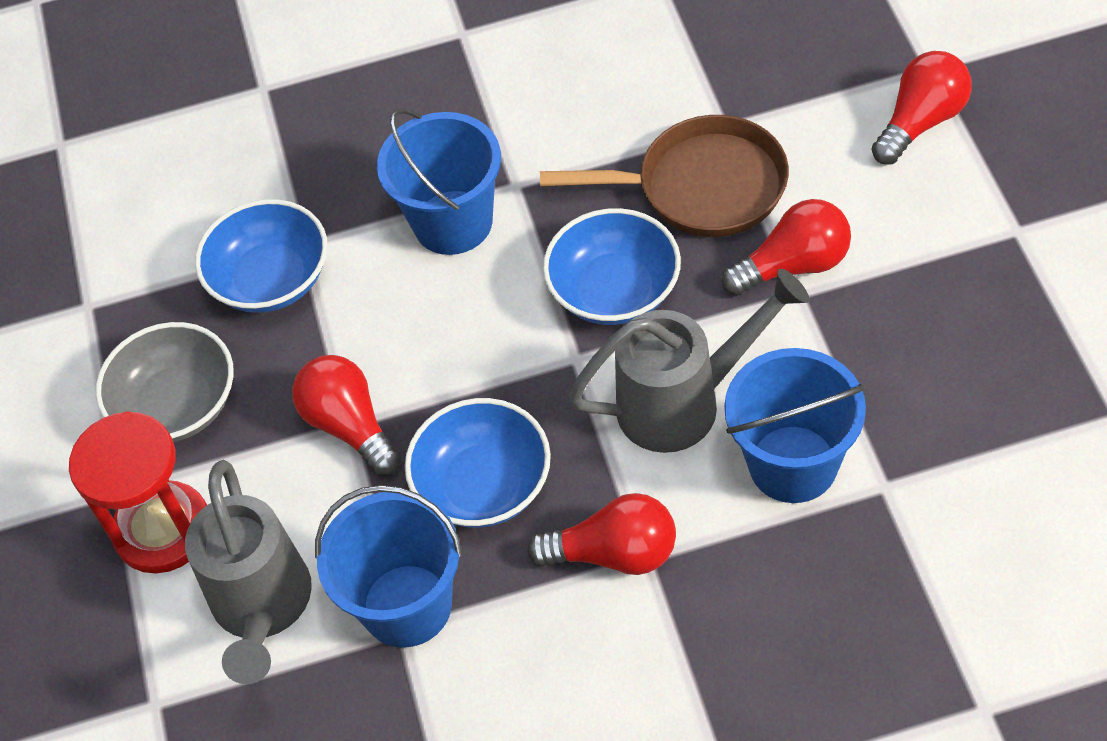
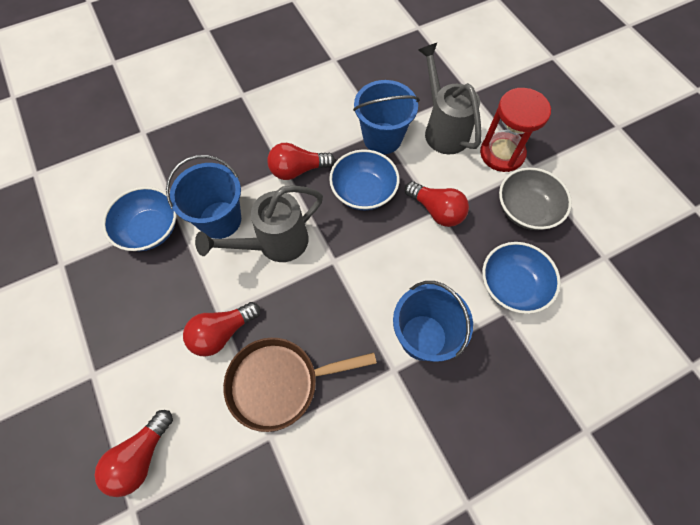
camera: 160 degrees right, 10 degrees up
(614, 291) = (320, 303): blue bowl -> blue bowl (150, 229)

